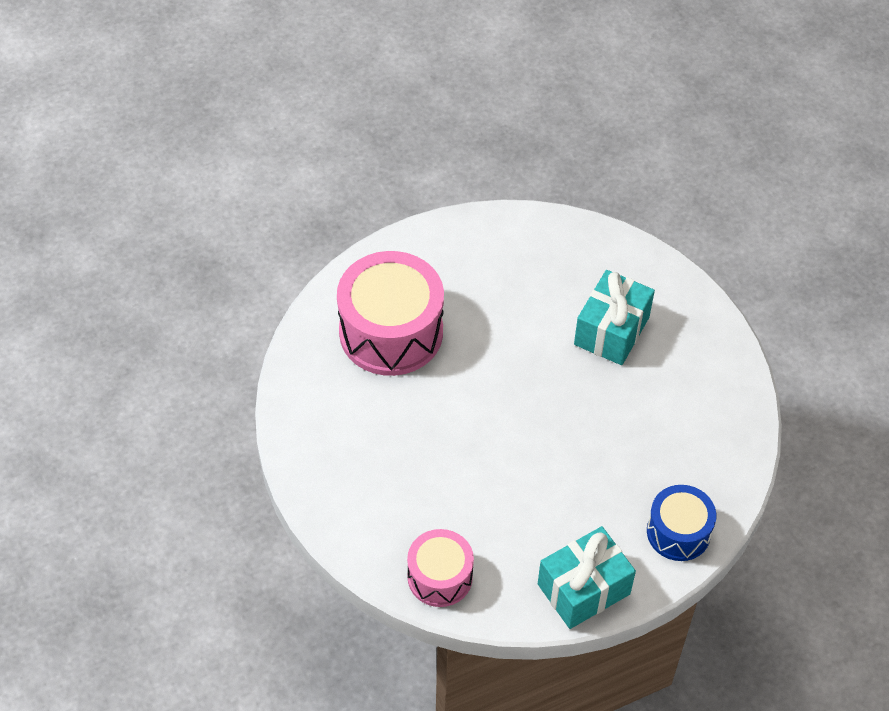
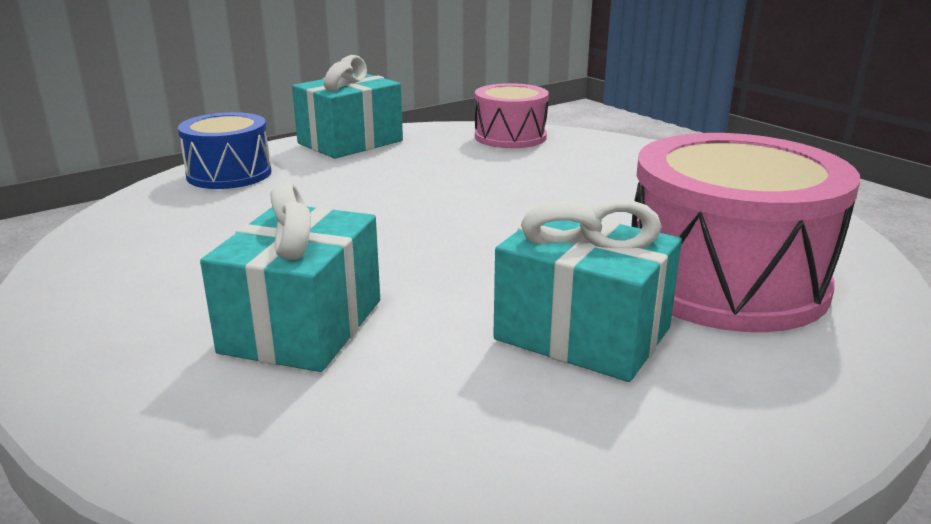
camera: 170 degrees right, 30 degrees down
(482, 303) = (582, 334): none -> turquoise gift

